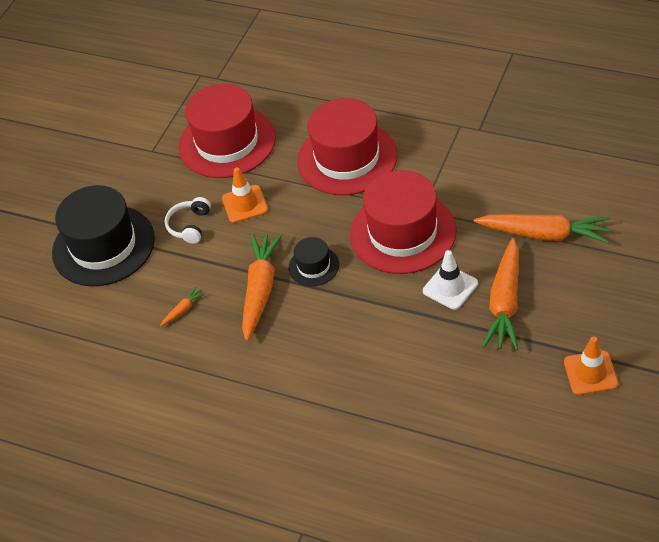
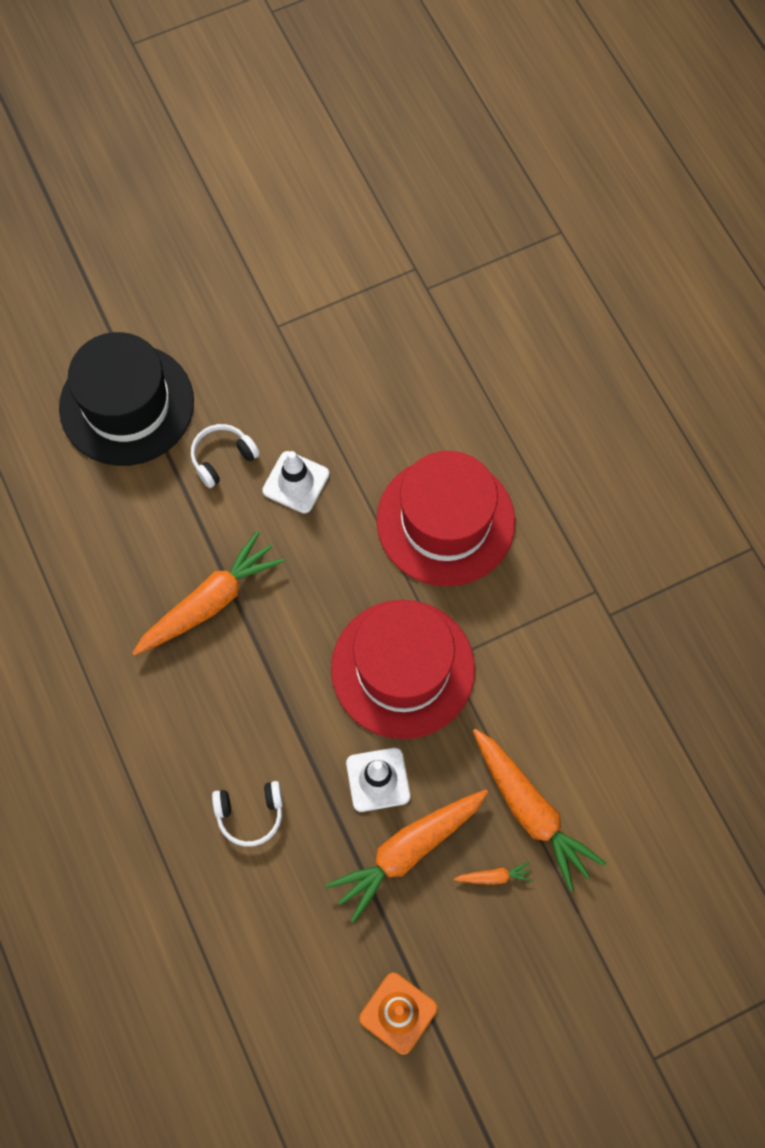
camera: 35 degrees right, 20 degrees up
(183, 310) = (122, 555): orange carrot -> orange carrot (494, 876)
(227, 142) = (355, 385): red hat -> none
(245, 204) = (296, 482): orange traffic cone -> white traffic cone
(313, 266) = (283, 624): black hat -> none
(401, 359) = (250, 814): none -> white headphones

